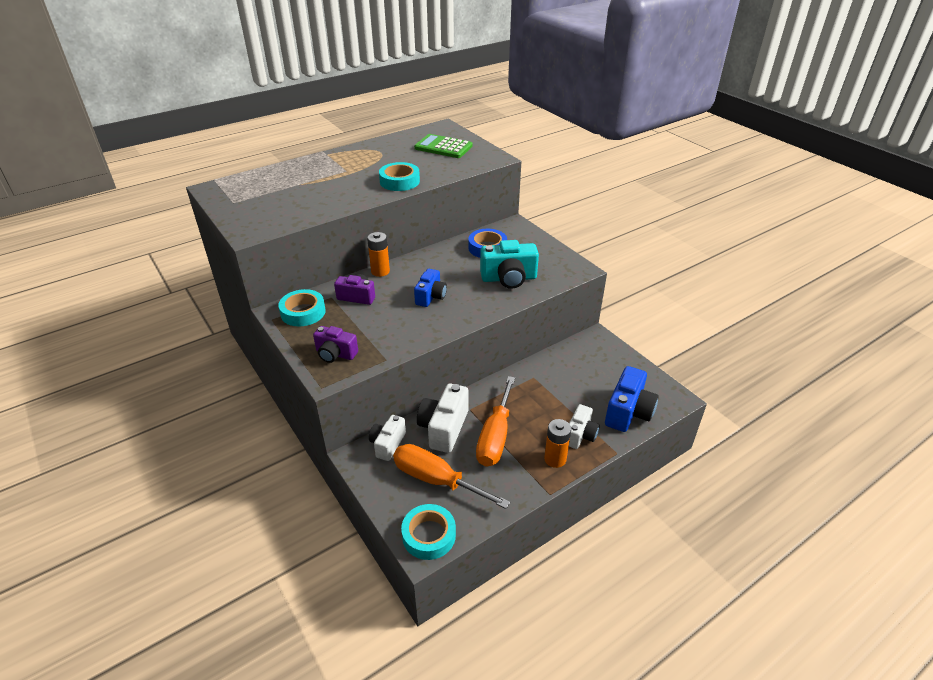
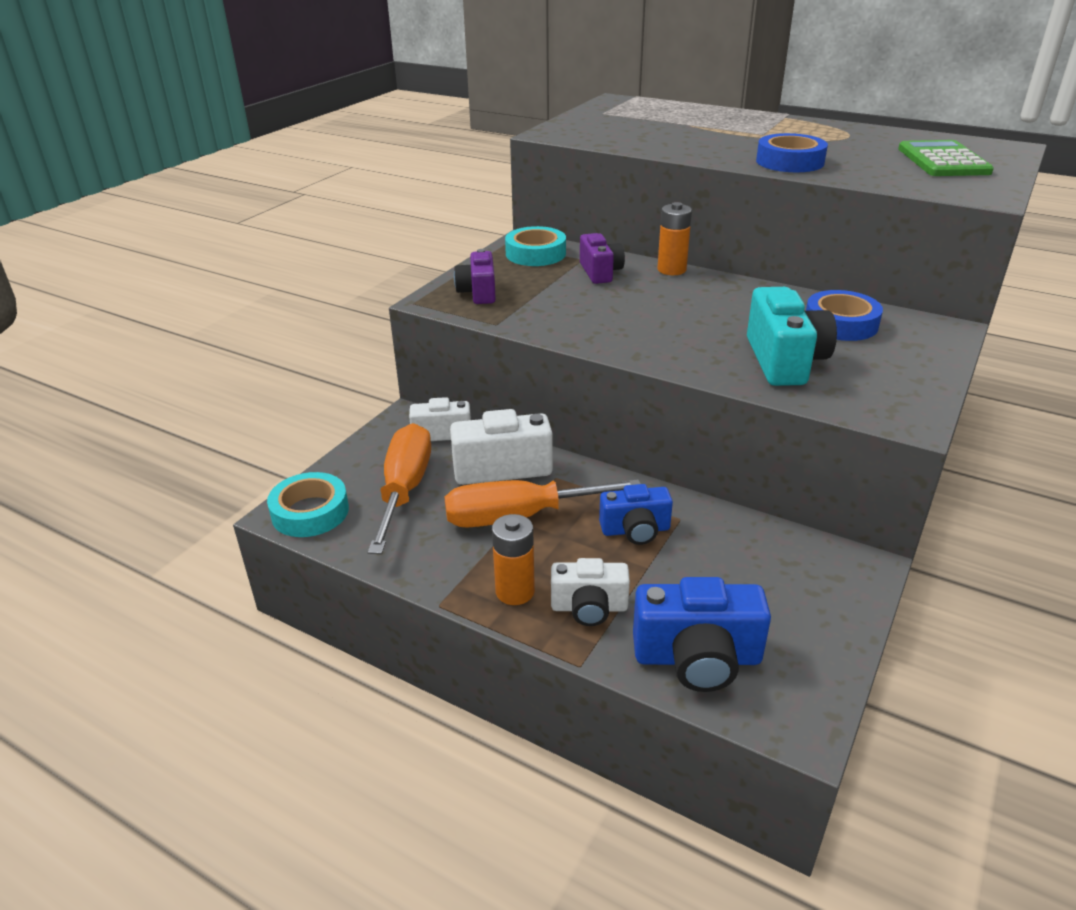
camera: 65 degrees right, 5 degrees down
(399, 181) = (790, 162): turquoise tape -> blue tape
(431, 296) = (659, 315): blue camera -> blue camera (635, 530)
(509, 278) = (784, 361): turquoise camera -> turquoise camera turned 150 degrees counterclockwise

